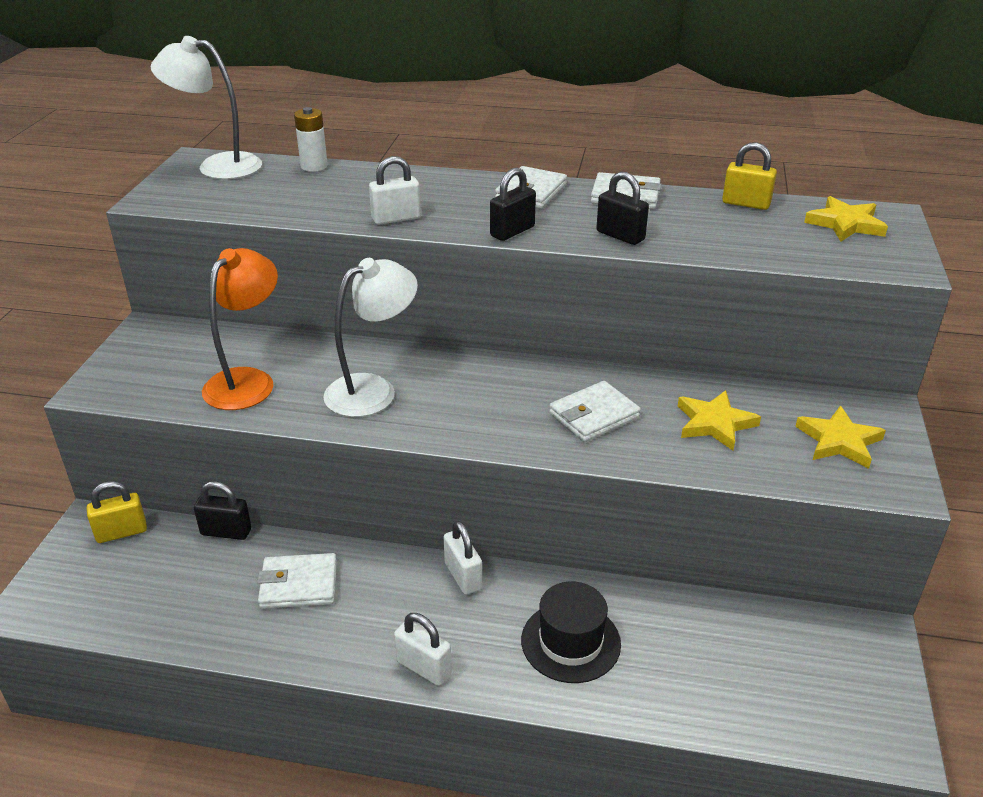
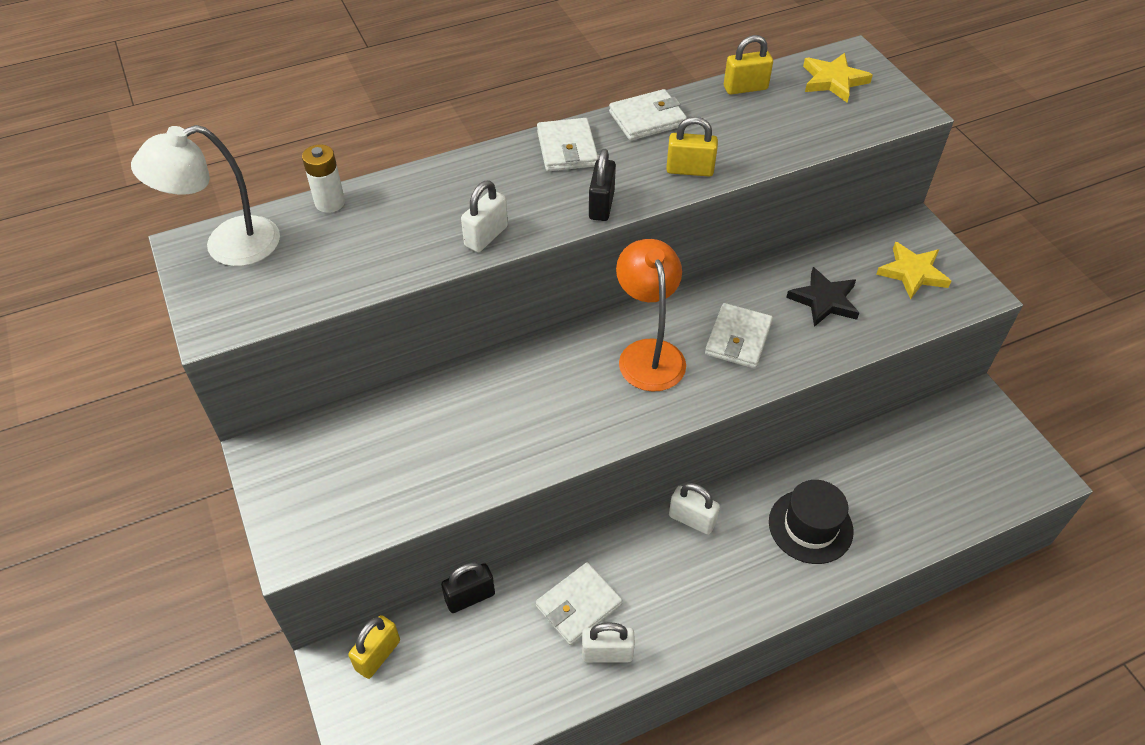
camera: 35 degrees left, 15 degrees up
(247, 381) = (429, 458): orange lamp -> orange lamp (648, 353)
(373, 390) = (548, 407): white lamp -> none
(424, 667) = (734, 612): white padlock -> white padlock (607, 653)
(620, 236) = (689, 170): black padlock -> yellow padlock
(715, 423) = (824, 300): yellow star -> black star

